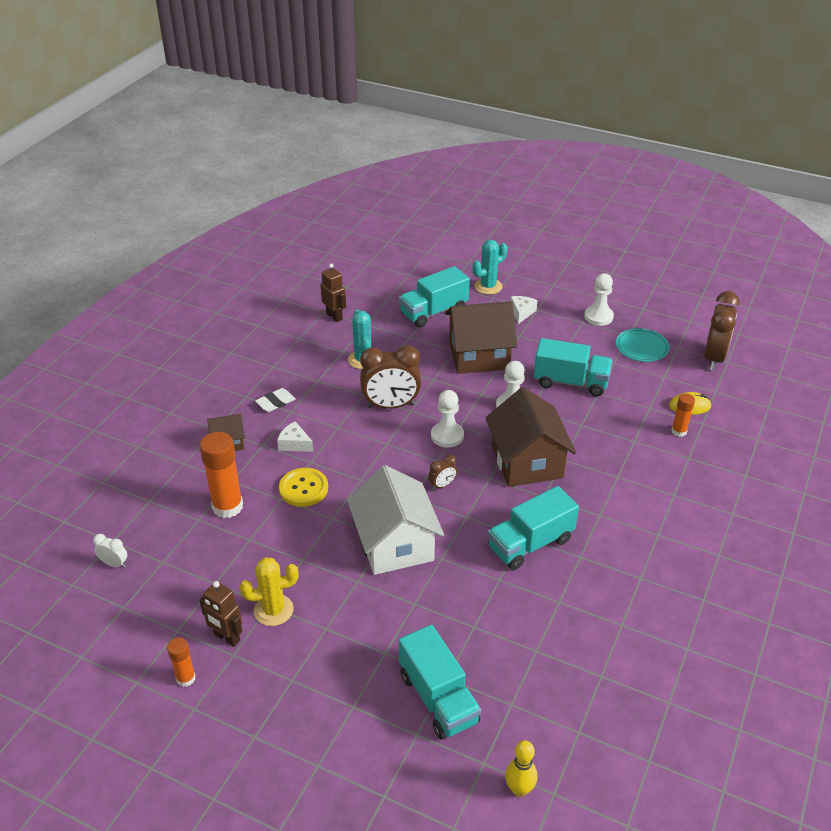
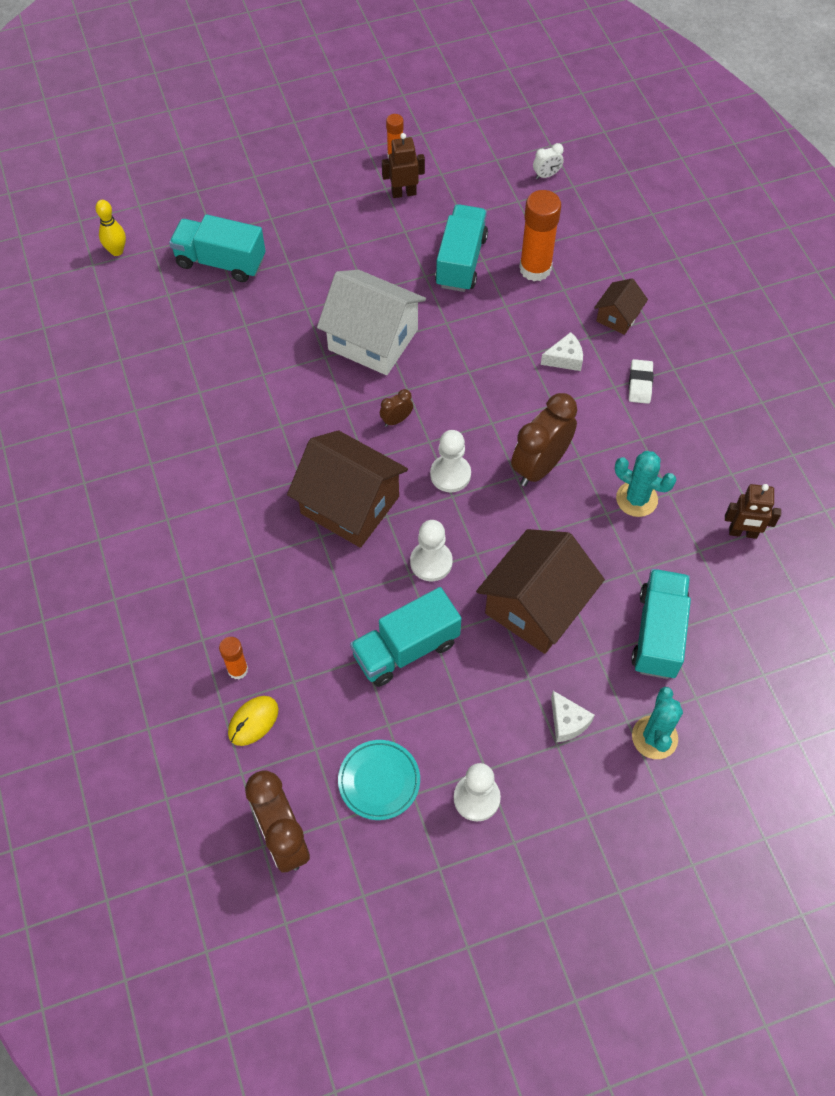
camera: 135 degrees right, 20 degrees up
(273, 610) = (397, 230): yellow cactus -> none
(303, 488) = (501, 327): yellow button -> none
(442, 485) = (396, 420): brown clock -> brown clock turned 45 degrees clockwise
(530, 544) = (267, 423): turquoise truck -> turquoise truck (461, 261)

